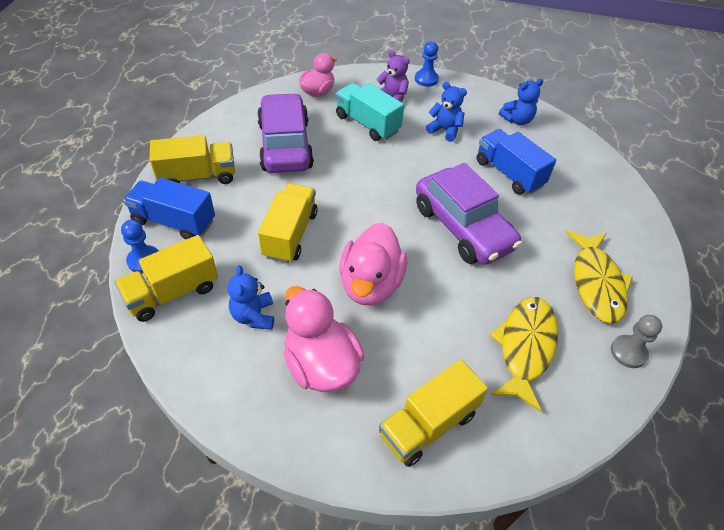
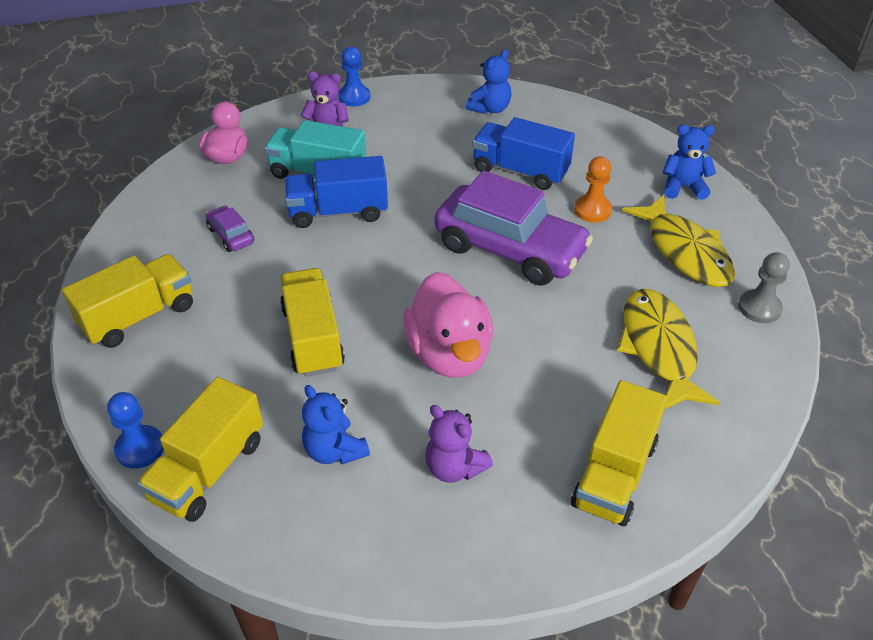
camera: 25 degrees left, 5 degrees down
(174, 221) = (147, 384): blue truck -> blue truck (338, 212)
(285, 145) = (231, 235): purple car -> purple car, size x0.42
(321, 364) = (454, 467): pink duck -> purple teddy bear
(445, 130) = (416, 148): blue teddy bear -> blue teddy bear (683, 187)
(544, 223) = (592, 210): none -> orange pawn

